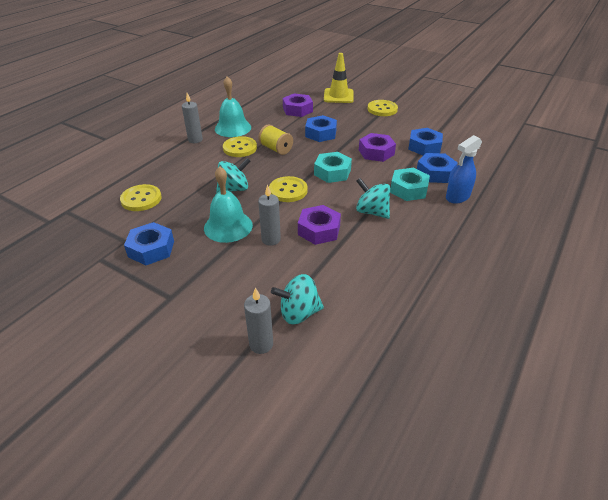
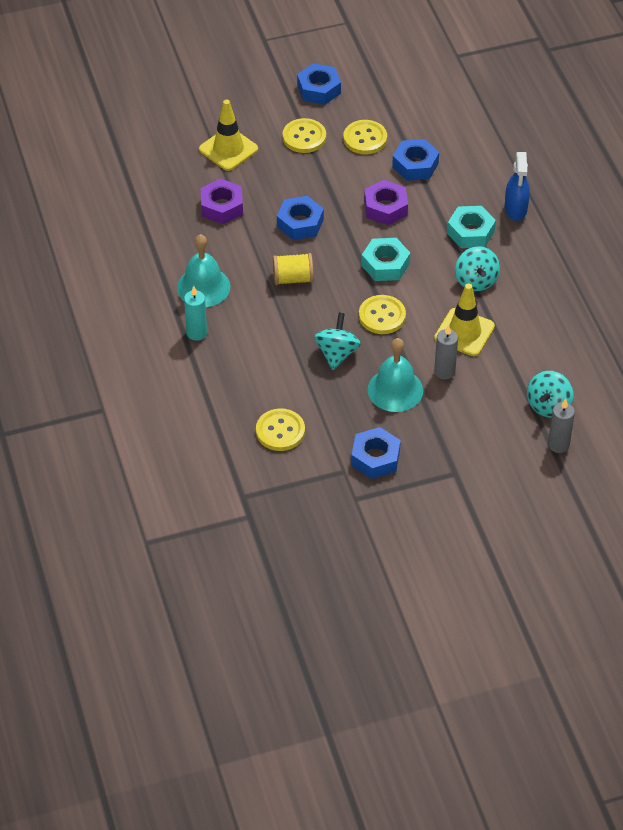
camera: 50 degrees left, 10 degrees up
(195, 140) = (196, 333): grey candle -> turquoise candle
(240, 148) = (258, 306): yellow button -> yellow button (365, 138)
(319, 230) = (464, 332): purple nut -> yellow traffic cone
(372, 212) = (476, 281): turquoise spinning top -> turquoise spinning top turned 90 degrees counterclockwise
(435, 173) = (466, 194): blue nut -> blue nut (318, 89)

